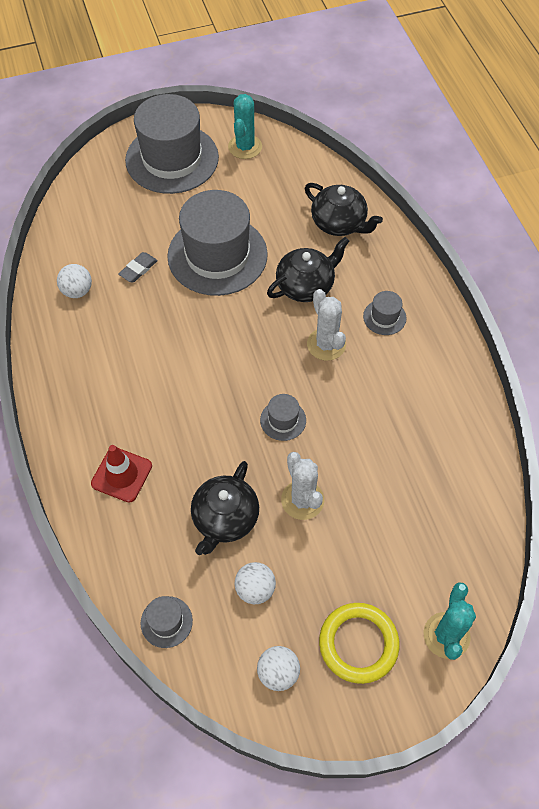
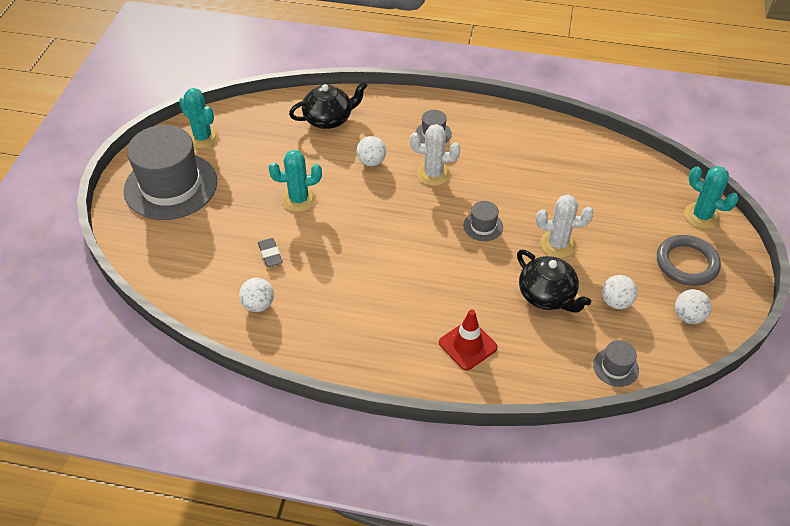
camera: 60 degrees left, 10 degrees down
(217, 255) = (299, 199): grey hat -> turquoise cactus
(306, 285) = (371, 162): black teapot -> white ball
(358, 644) = (686, 263): yellow ring -> grey ring

